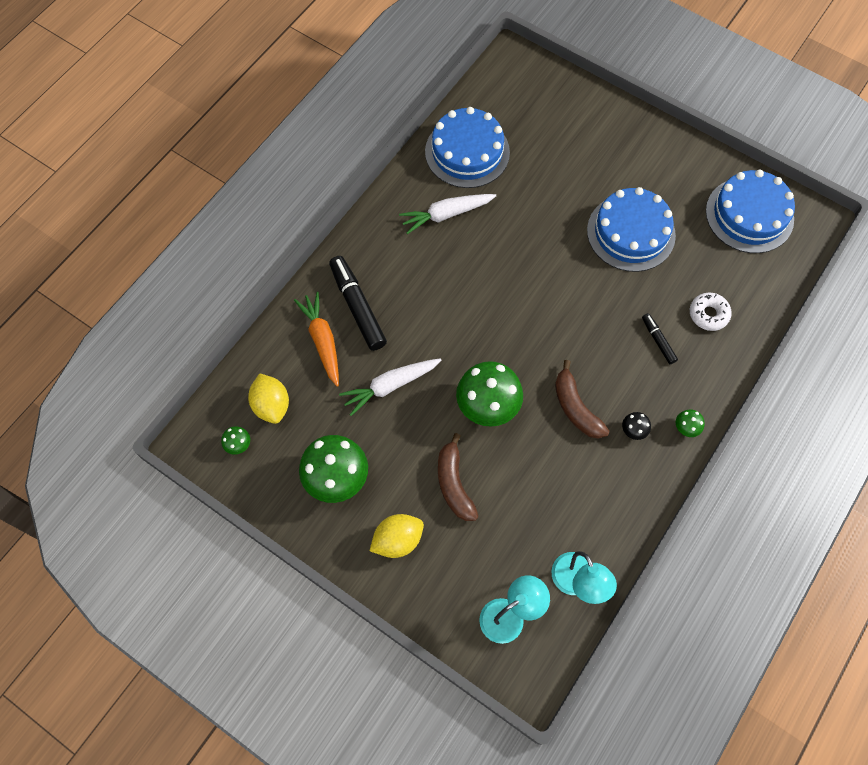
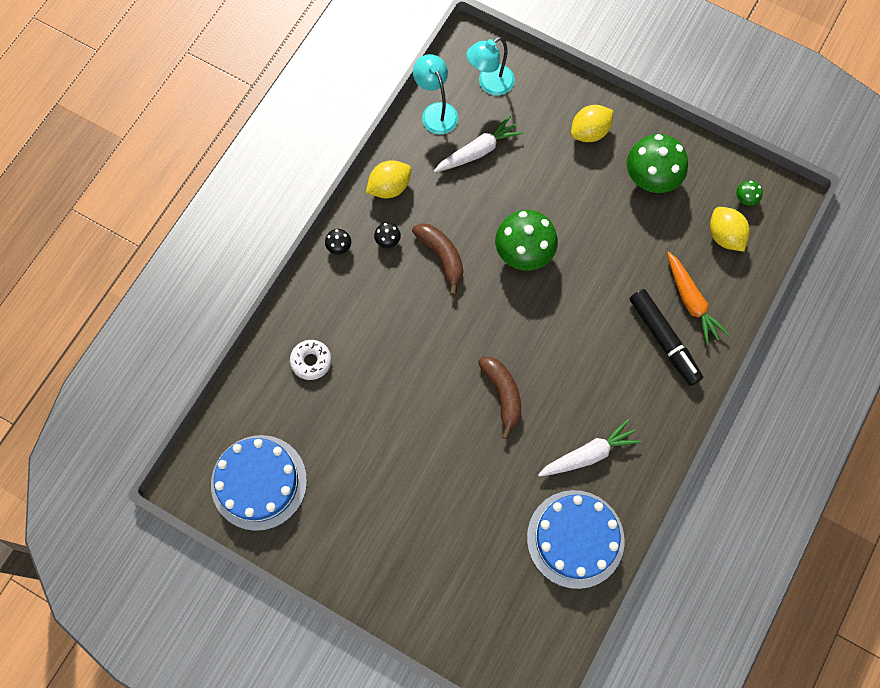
camera: 175 degrees right, 5 degrees up
(390, 386) = (618, 263): white carrot -> white carrot (478, 151)
(454, 484) = (547, 181): brown banana -> brown banana (502, 395)
(631, 233) = (388, 449): blue cake -> none
(632, 491) = (389, 187): none -> yellow lemon
(658, 341) = (363, 329): black marker -> none
(686, 428) = (339, 246): green mushroom -> black mushroom

